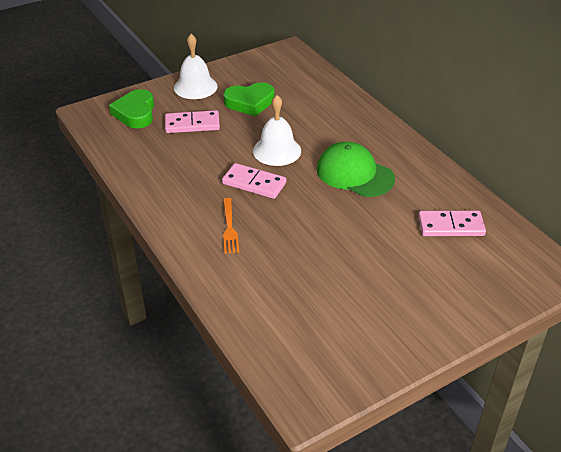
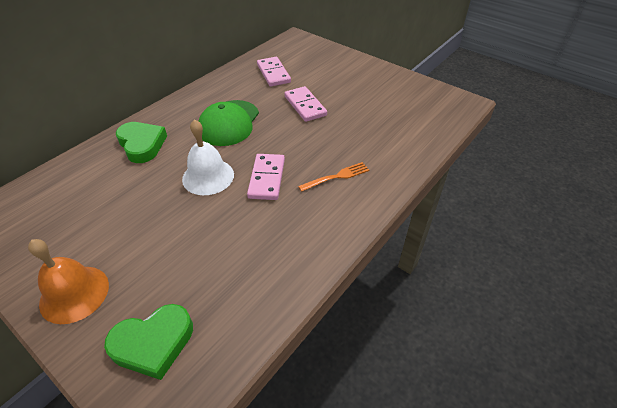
camera: 110 degrees left, 5 degrees up
(192, 124) = (172, 263): pink domino -> pink domino (305, 106)
(195, 87) = (74, 294): white bell -> orange bell
(250, 102) = (114, 223): green heart -> green heart (142, 145)

